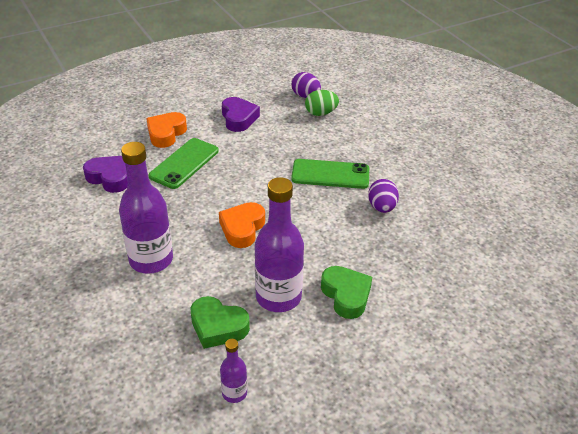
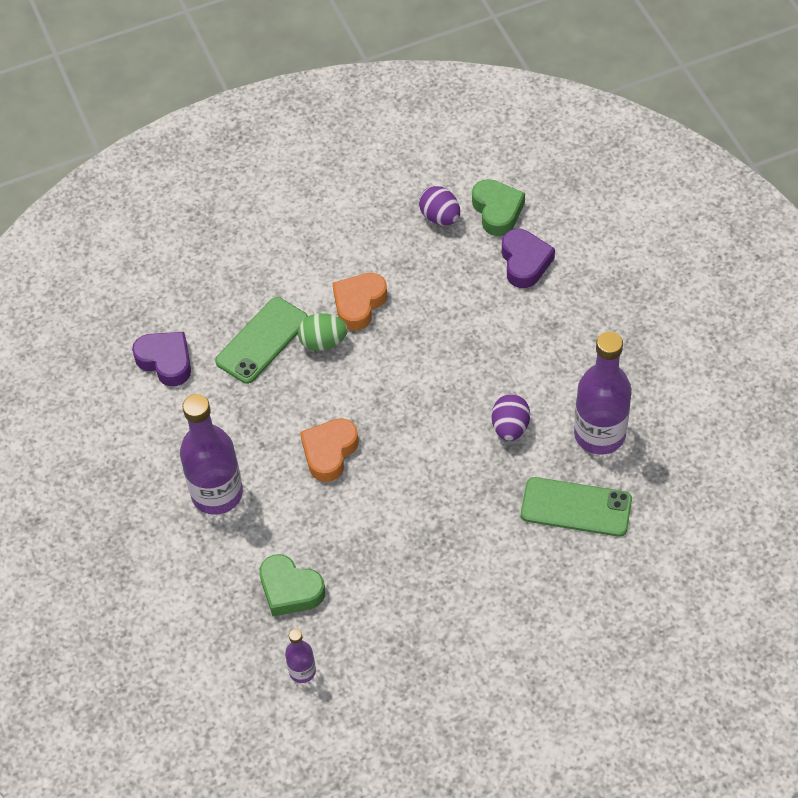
camera: 10 degrees right, 15 degrees up
(166, 133) = (240, 284): orange heart -> orange heart (359, 304)
(238, 118) = (340, 259): purple heart -> purple heart (525, 262)
(278, 297) = (362, 554): purple bottle -> purple bottle (599, 434)
(321, 113) = (457, 253): green egg -> green egg (323, 342)
(330, 174) = (452, 368): green phone -> green phone (576, 507)
(346, 295) = (442, 557): green heart -> green heart (497, 211)

